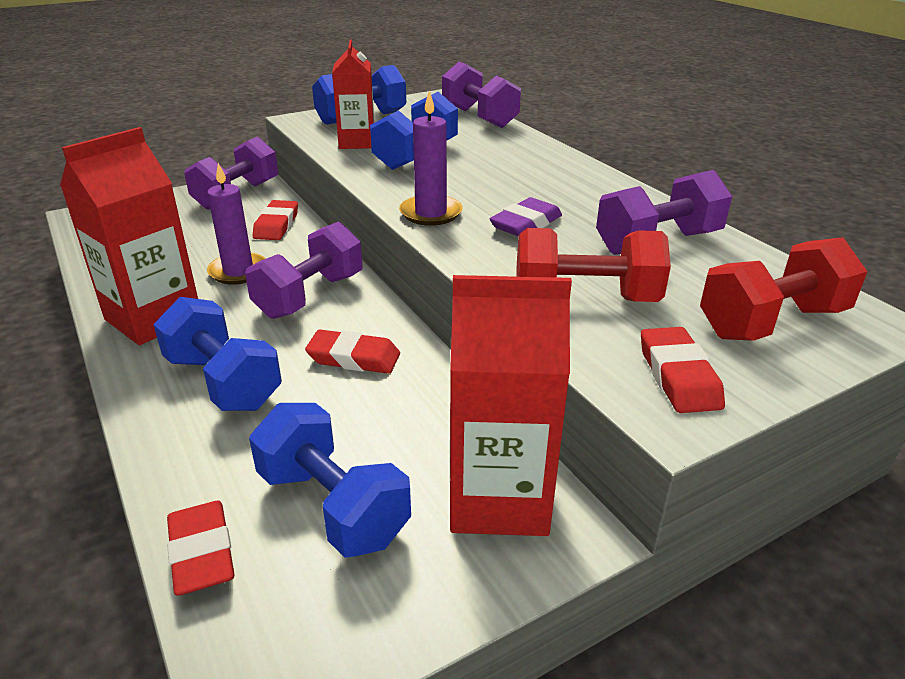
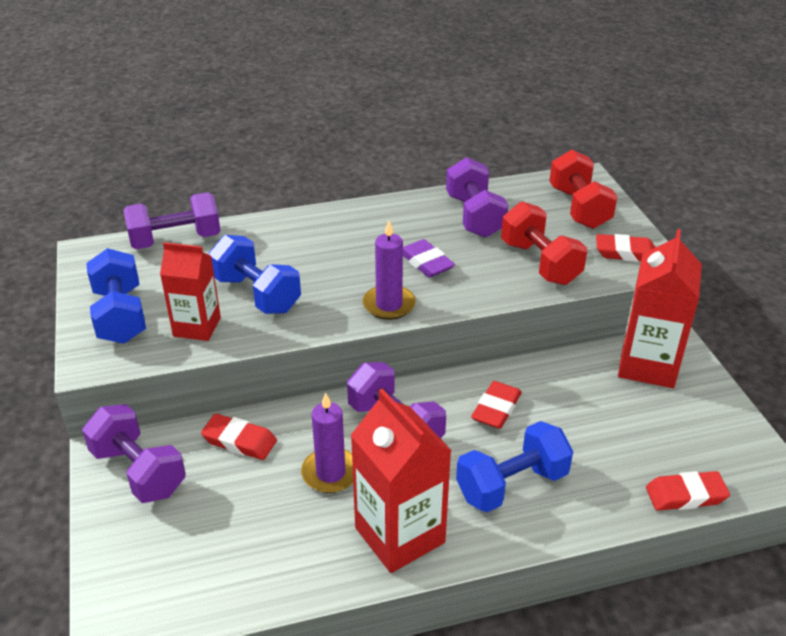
camera: 75 degrees left, 5 degrees up
(333, 506) = (650, 434): blue dumbbell -> none
(585, 299) = (540, 263): red dumbbell -> red dumbbell turned 45 degrees counterclockwise

